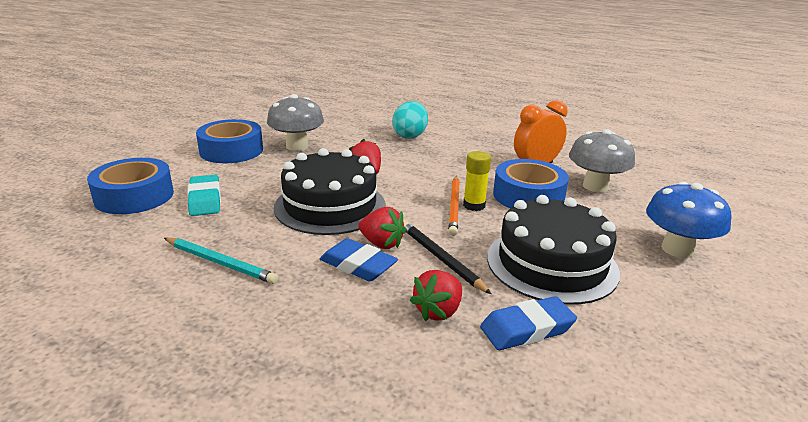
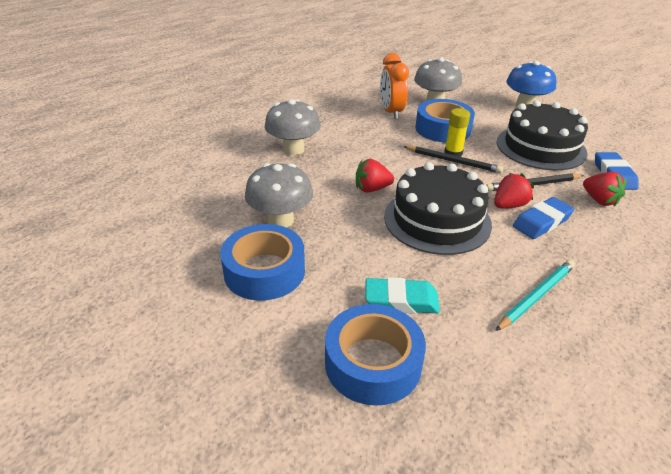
camera: 70 degrees left, 10 degrees up
(410, 136) = (293, 149): turquoise egg -> grey mushroom
(454, 206) = (453, 161): orange pencil -> black pencil

